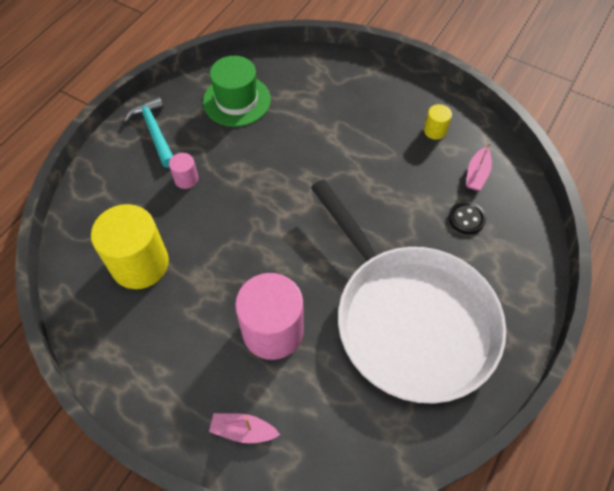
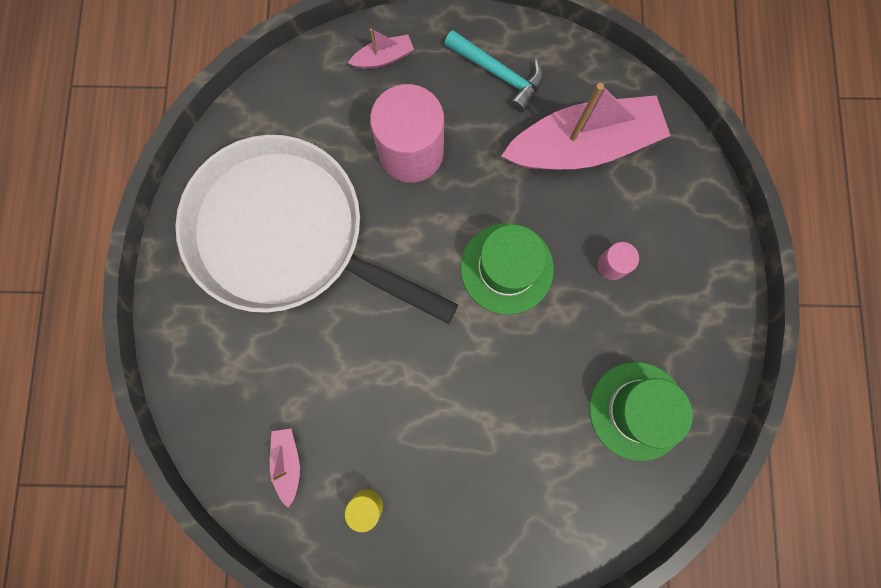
camera: 150 degrees right, 20 degrees up
(140, 264) = (582, 146): yellow cylinder -> pink boat
(154, 132) = (696, 306): turquoise hammer -> turquoise hammer (498, 74)
(258, 212) = (507, 268): none -> green hat
(466, 218) = (276, 389): black button -> none

